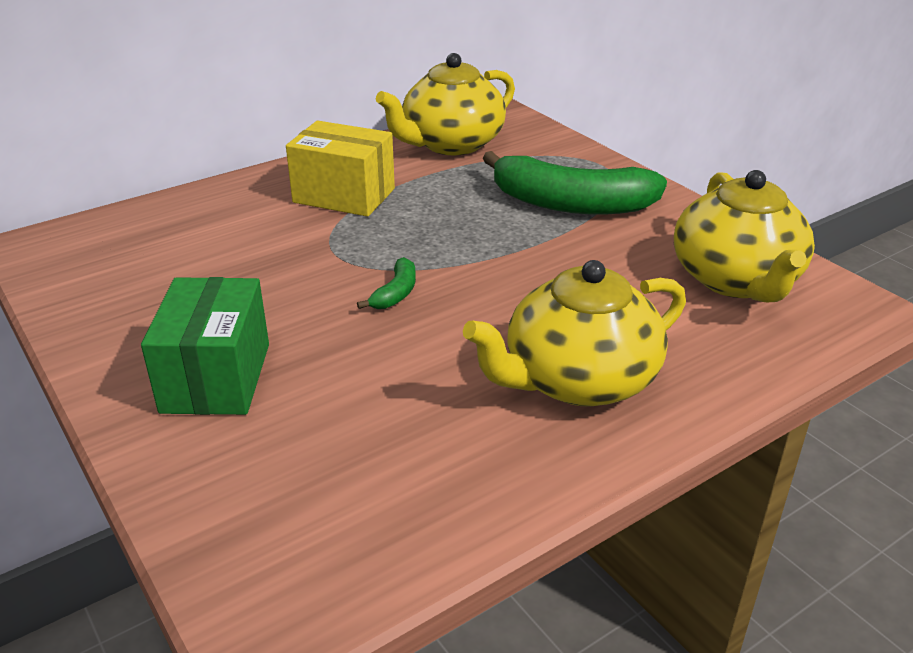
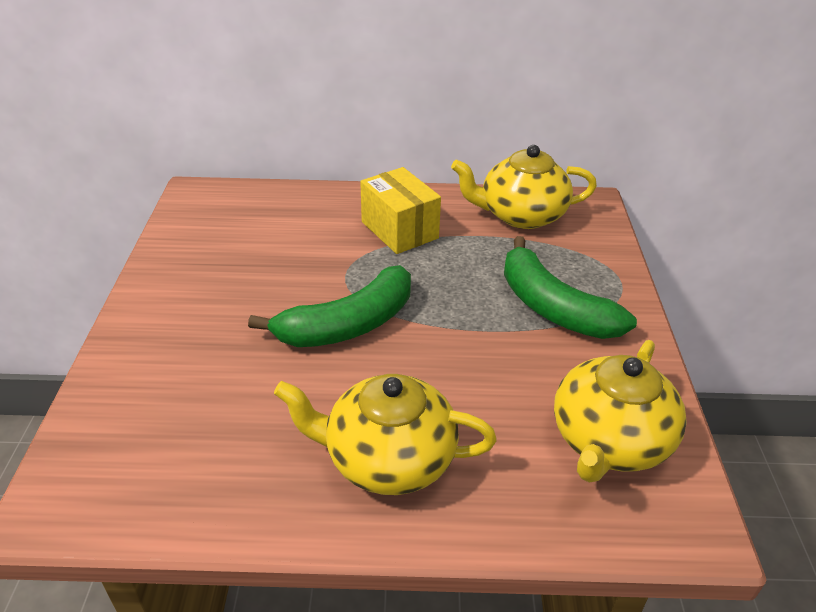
camera: 35 degrees right, 5 degrees up
(216, 377) = (187, 334): green box -> none
(396, 293) = (348, 324): green banana -> green banana, size x2.38

